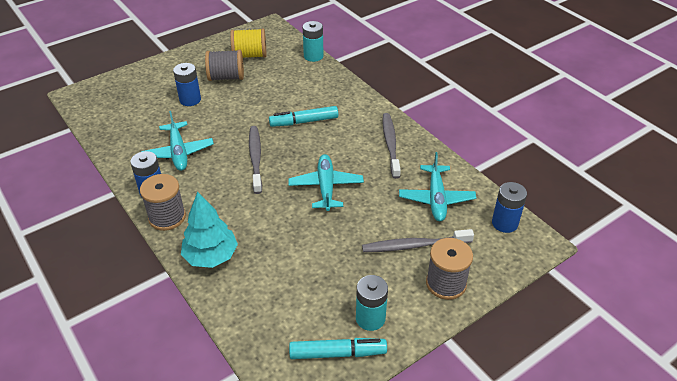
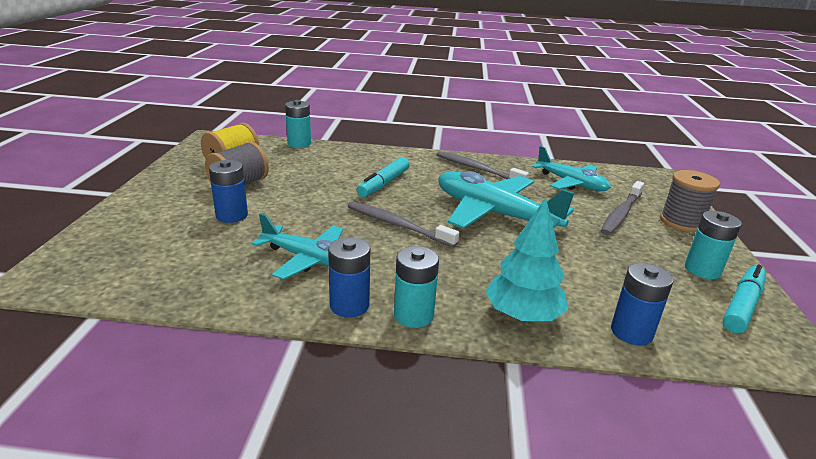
camera: 50 degrees left, 15 degrees down
(167, 217) = (413, 315): grey spool -> turquoise battery
(326, 187) = (494, 213): turquoise plane -> turquoise plane, size x1.56
(504, 223) = (629, 176): blue battery -> blue battery (631, 332)

